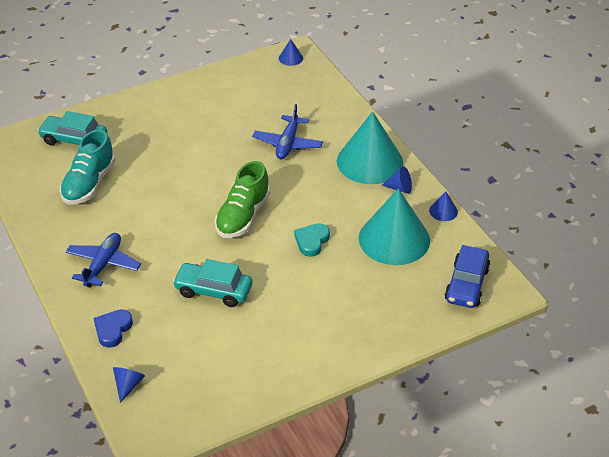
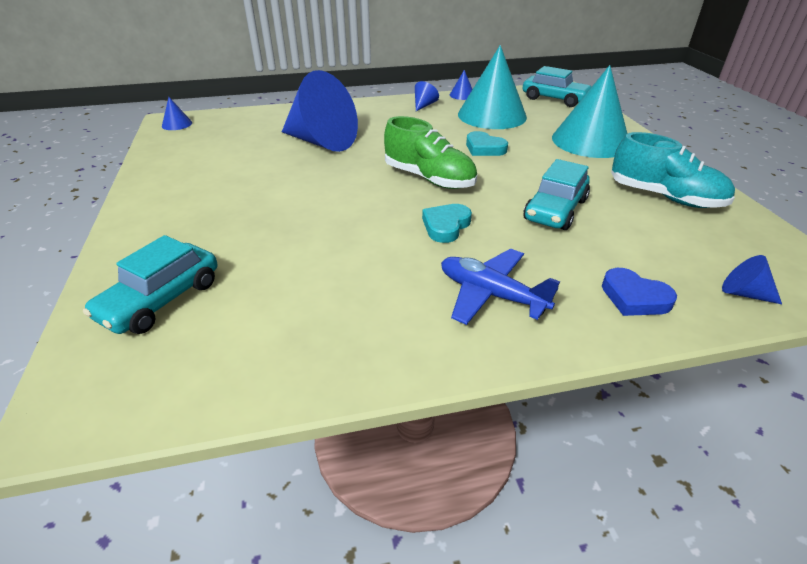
camera: 75 degrees left, 5 degrees down
(89, 183) = (290, 293): turquoise shoe -> turquoise shoe (664, 197)
(175, 235) = (446, 226): none -> turquoise heart
(288, 144) = (321, 142): blue plane -> blue cone
(369, 161) = (379, 111): turquoise cone -> turquoise cone (590, 141)
(467, 285) = (554, 99): blue car -> turquoise car

